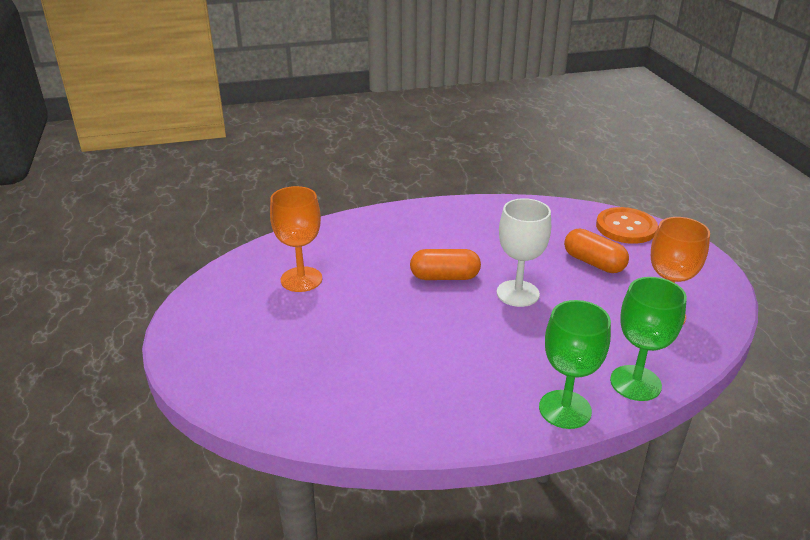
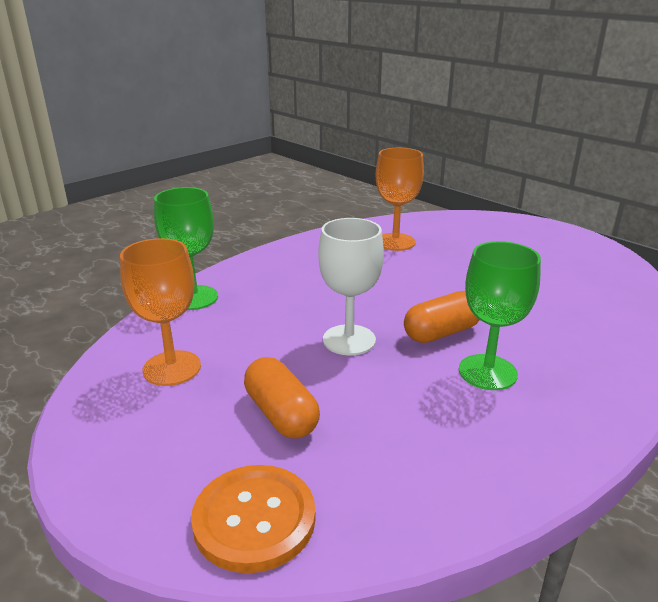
camera: 150 degrees right, 5 degrees down
(301, 279) = (563, 287): orange goblet -> orange goblet (395, 242)
(565, 409) = (248, 268): green goblet -> green goblet (487, 372)
(593, 263) = (281, 414): orange capsule -> orange capsule turned 45 degrees clockwise

